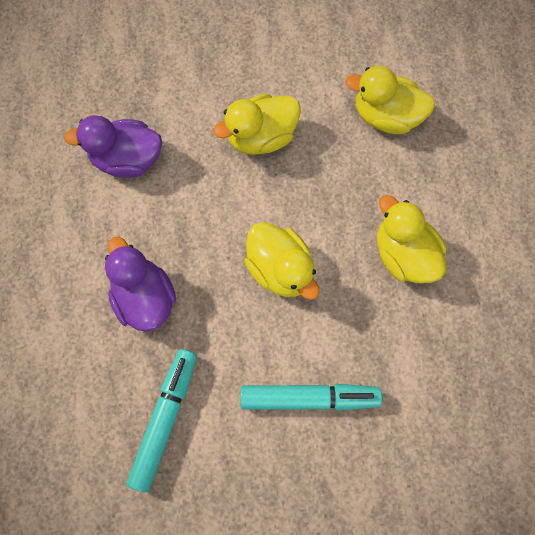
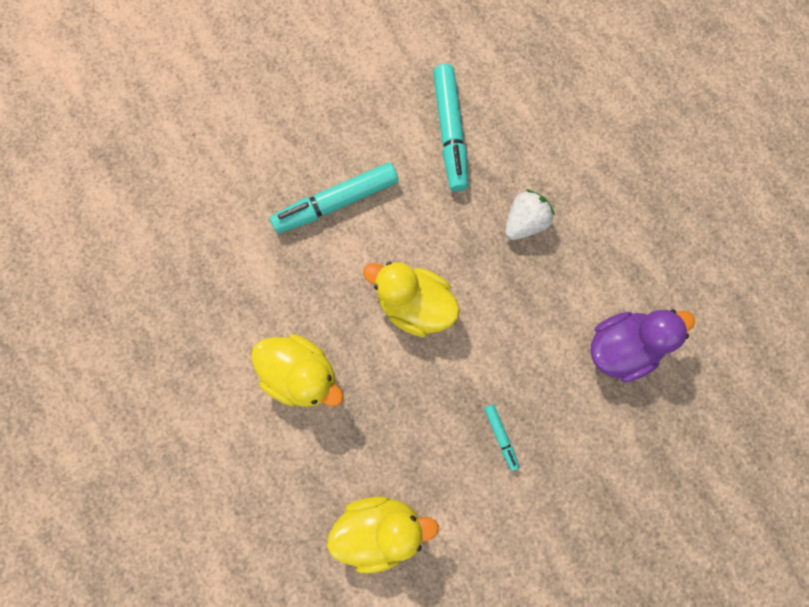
camera: 155 degrees right, 5 degrees up
(145, 297) = (524, 222): purple duck -> white strawberry
(261, 137) = (500, 436): yellow duck -> turquoise marker

